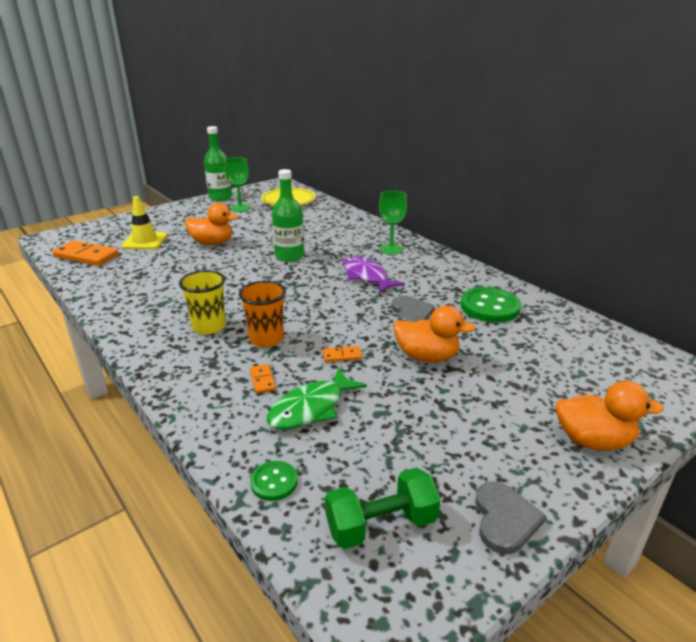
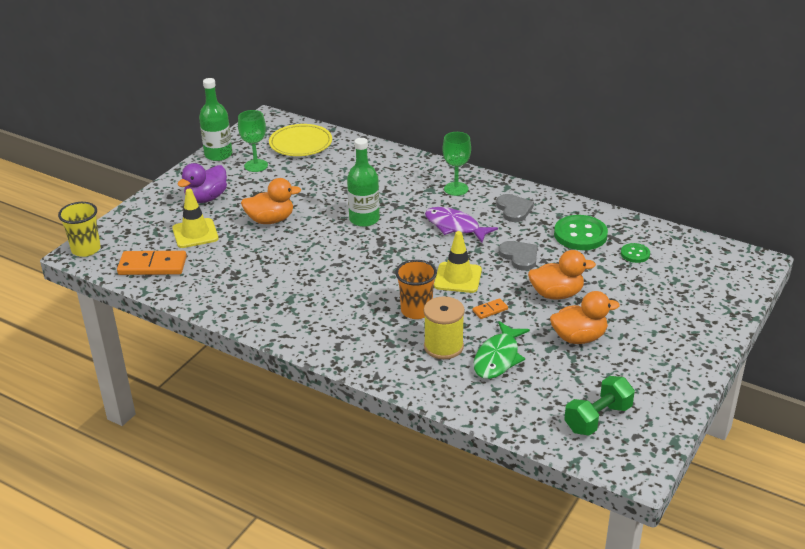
camera: 20 degrees left, 5 degrees up
(180, 221) = (206, 198): none -> purple duck
(209, 326) = (356, 312): yellow cup -> yellow cup (86, 249)
(262, 380) = (443, 346): orange domino -> yellow spool
(274, 482) = (512, 413): green button -> green button (635, 254)
(333, 319) = (458, 278): none -> yellow traffic cone
(504, 519) = (669, 394): grey heart -> grey heart (514, 209)
(593, 440) = (702, 329): orange duck -> orange duck (579, 338)

